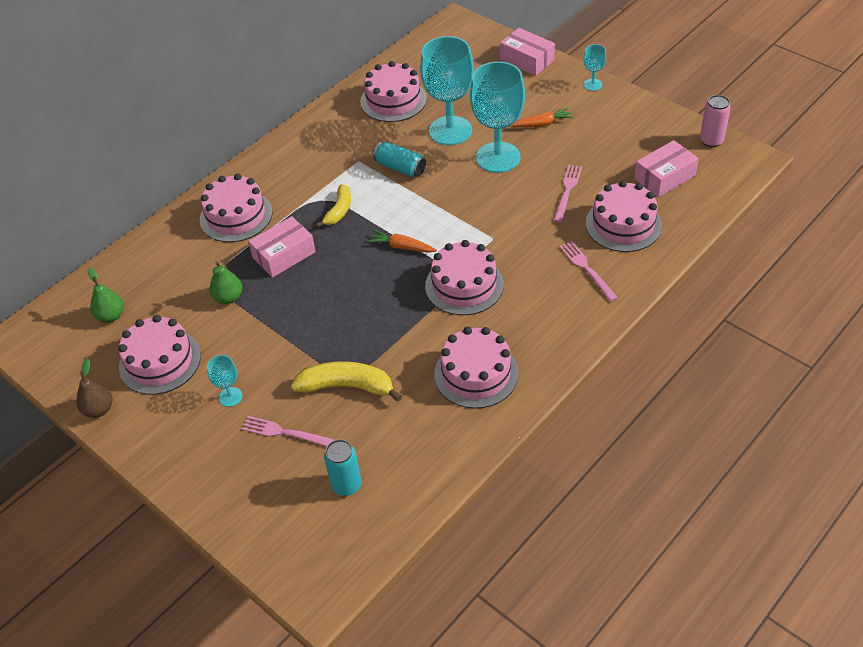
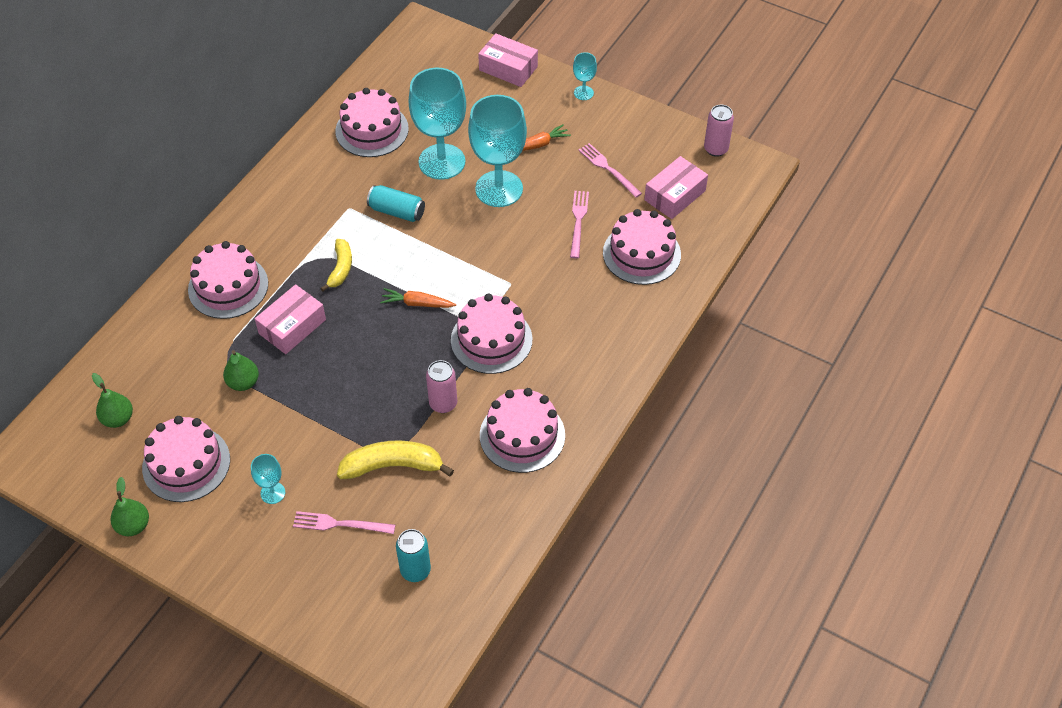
camera: 15 degrees left, 5 degrees up
(99, 409) = (133, 525): brown pear -> green pear
(406, 336) = (443, 403): none -> pink can
(587, 269) = (613, 308): pink fork -> pink fork (608, 169)

